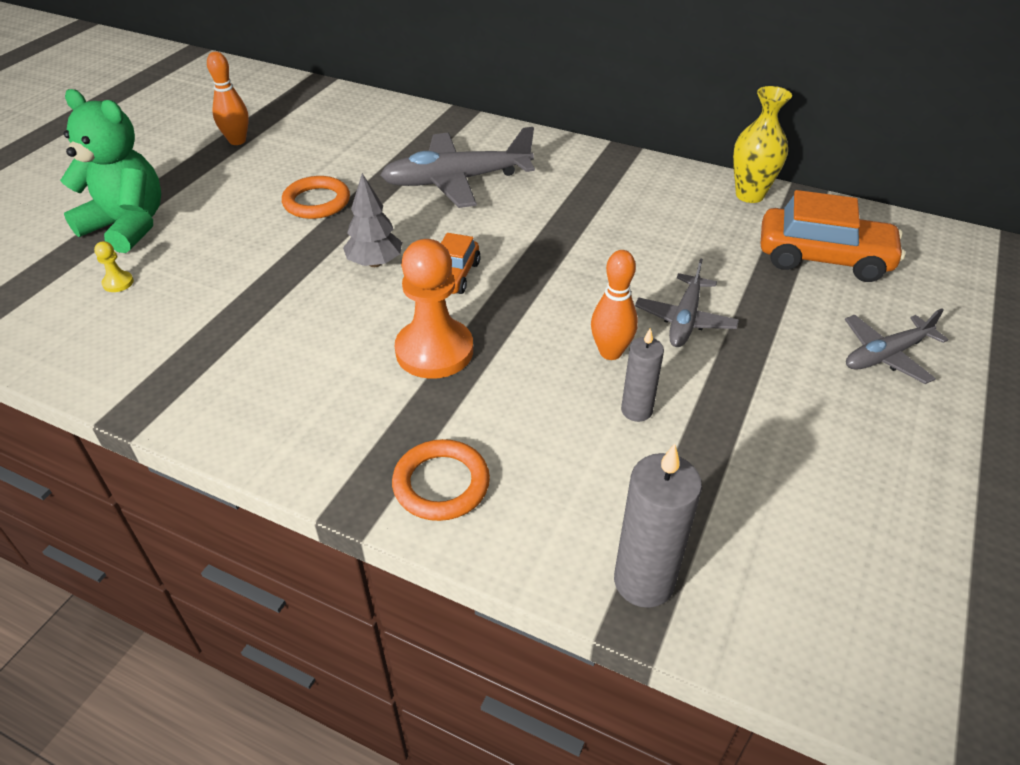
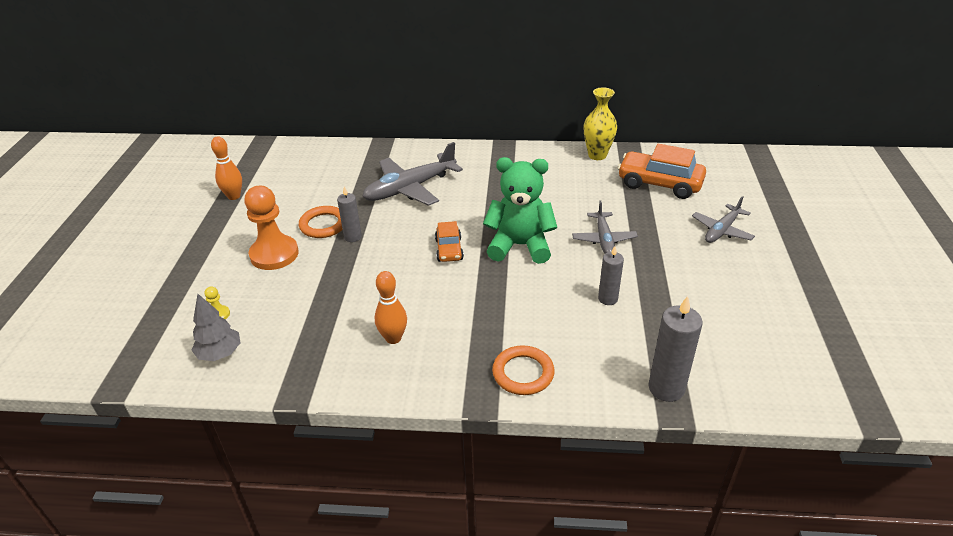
camera: 20 degrees left, 5 degrees down
(128, 226) = (195, 275): green teddy bear -> green teddy bear (520, 246)
(342, 226) = (353, 237): none -> grey candle
(375, 263) = (392, 254): grey tree -> grey tree (220, 354)
(434, 351) = (467, 298): orange pawn -> orange pawn (274, 254)
(610, 352) = (573, 270): orange bowling pin -> orange bowling pin (393, 338)
(823, 258) = (659, 183): orange car -> orange car turned 150 degrees counterclockwise

